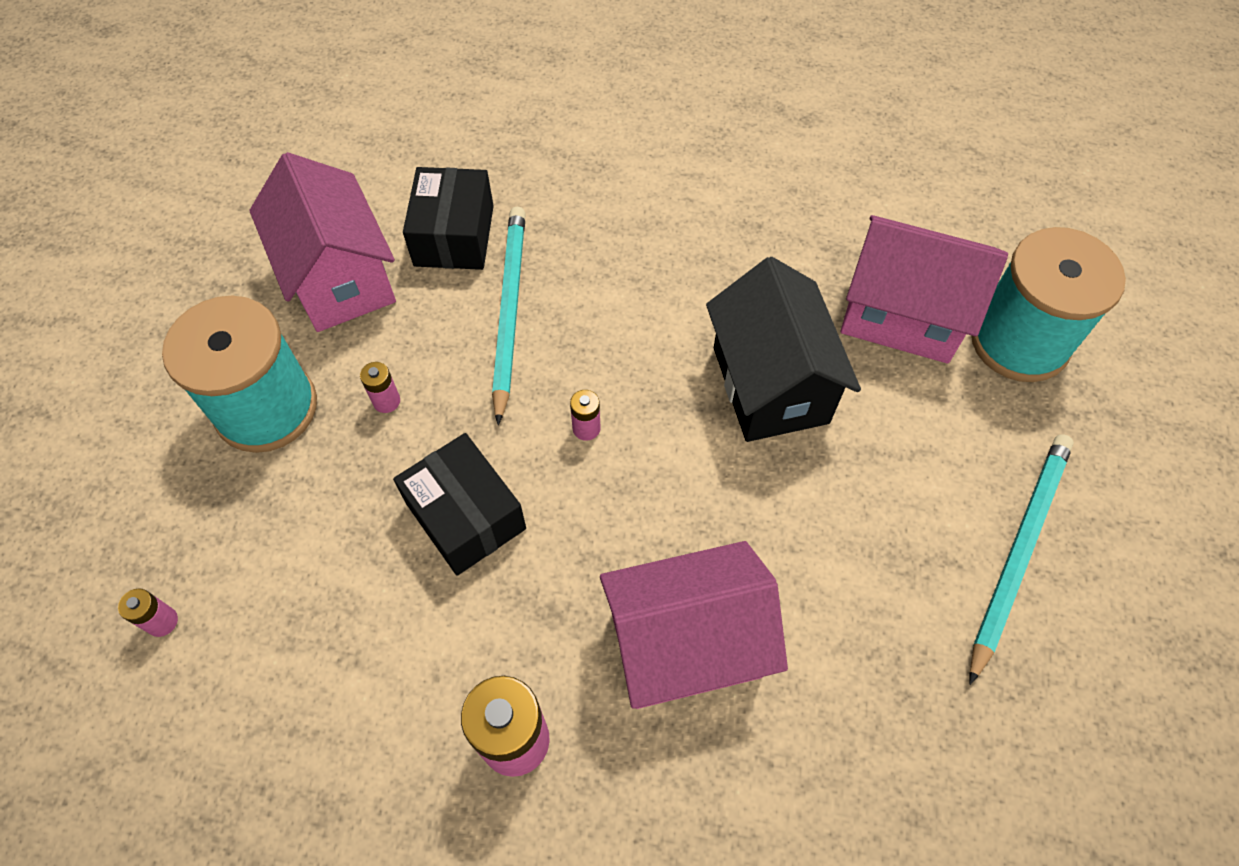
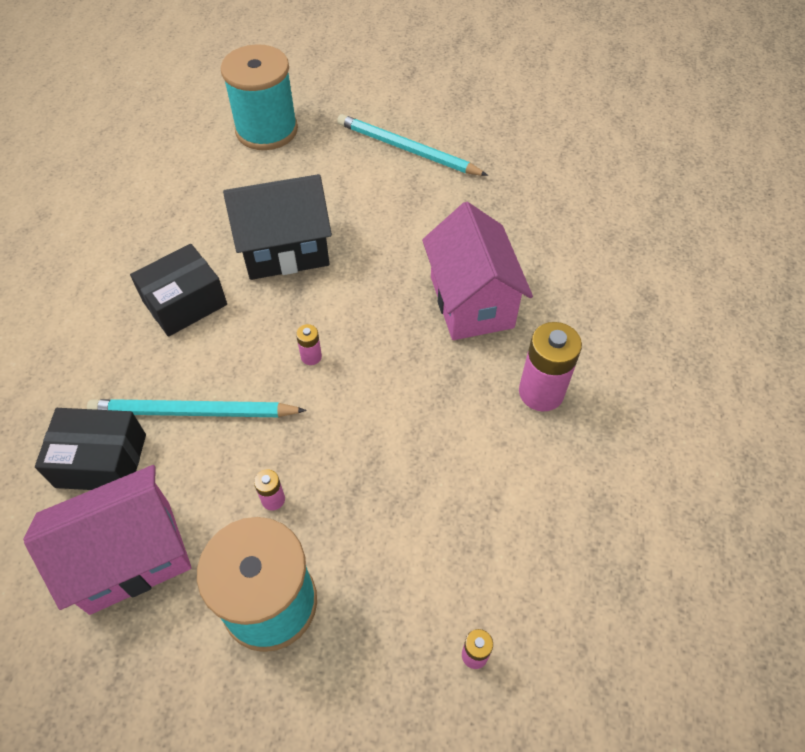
camera: 90 degrees left, 5 degrees down
(465, 516) = (381, 432): black box -> black box (185, 303)
(902, 316) = (239, 180): pink house -> none

